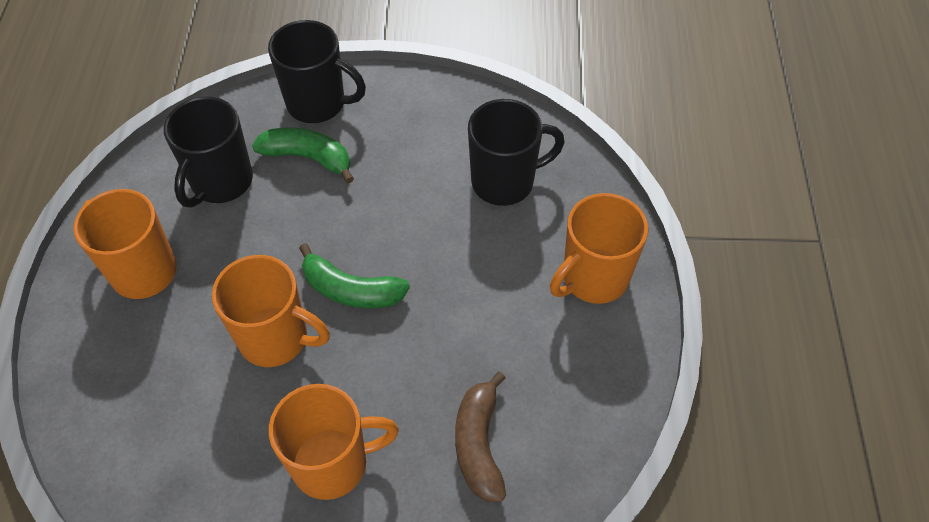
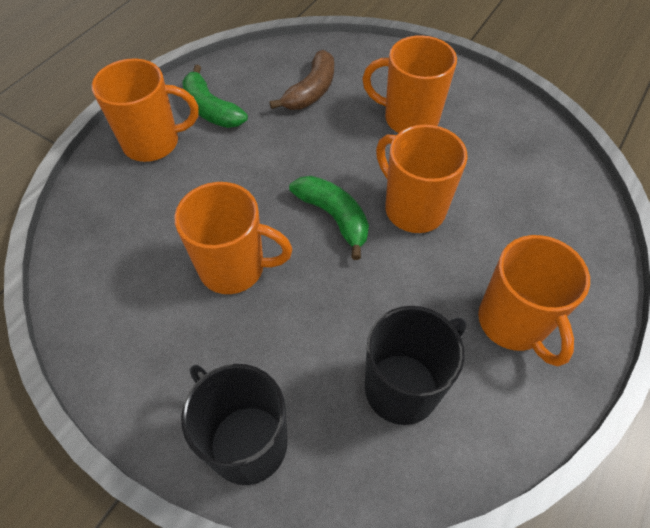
camera: 150 degrees left, 0 degrees up
(308, 157) = (298, 369): green banana -> green banana (211, 109)
(410, 201) = (234, 268): none -> orange mug
(505, 182) = (142, 245): black mug -> none

